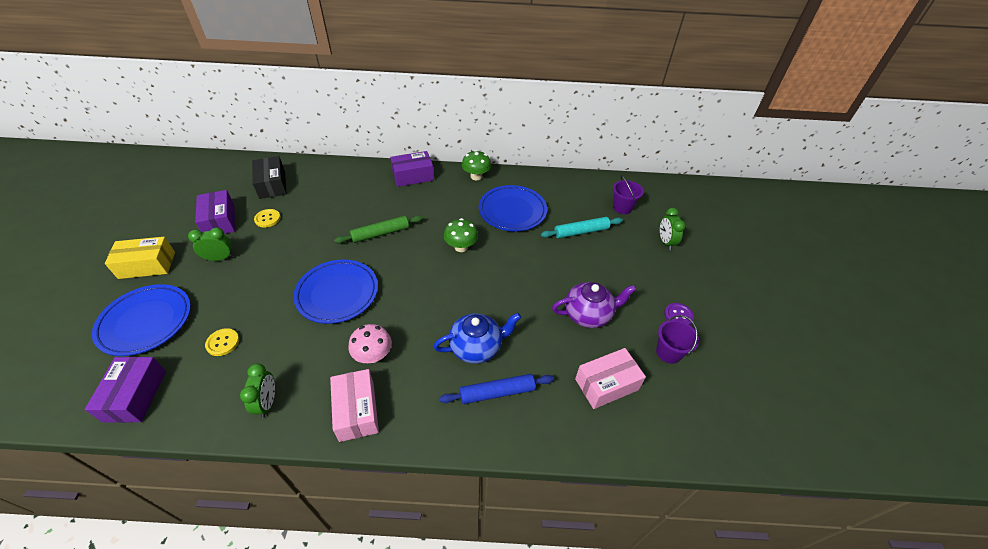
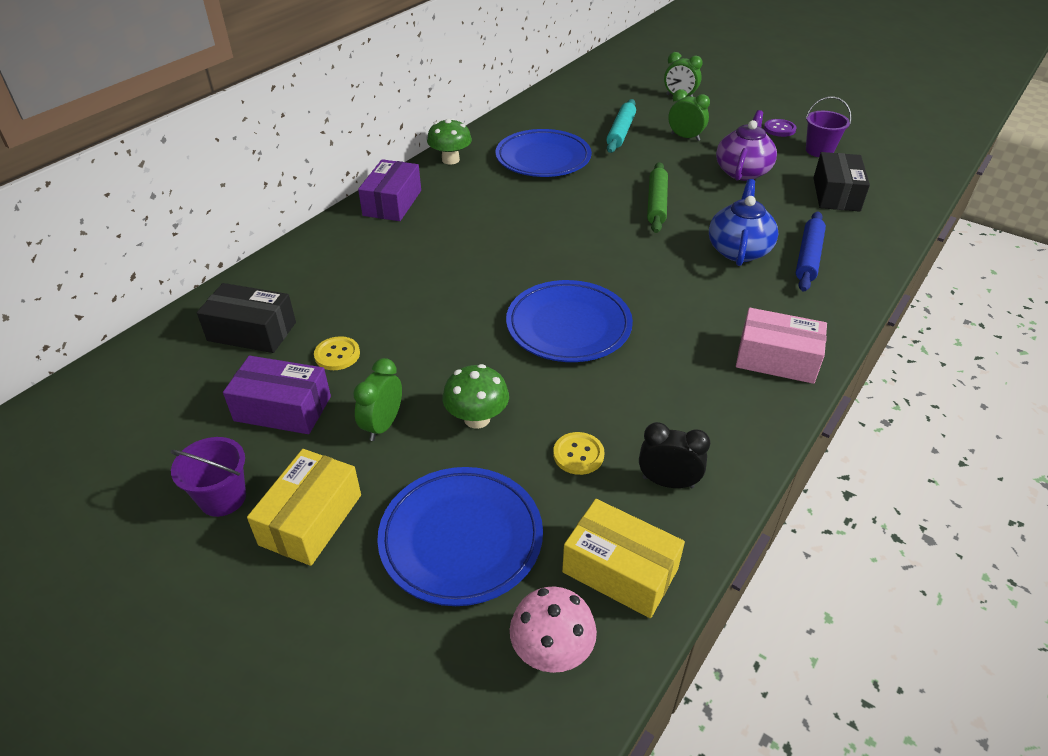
camera: 55 degrees left, 5 degrees down
(135, 395) = (620, 570): purple box -> yellow box
(212, 392) = (668, 482): none -> black clock
(267, 403) = (719, 431): green clock -> green clock (685, 137)
(373, 355) = (699, 325): pink mushroom -> pink mushroom (552, 651)
(380, 233) = (484, 261): green rolling pin -> green rolling pin (656, 203)
(461, 247) = (571, 211): green mushroom -> green mushroom (477, 418)
(606, 384) = (836, 194): pink box -> black box
(622, 207) = (607, 98): purple bucket -> purple bucket (223, 498)

